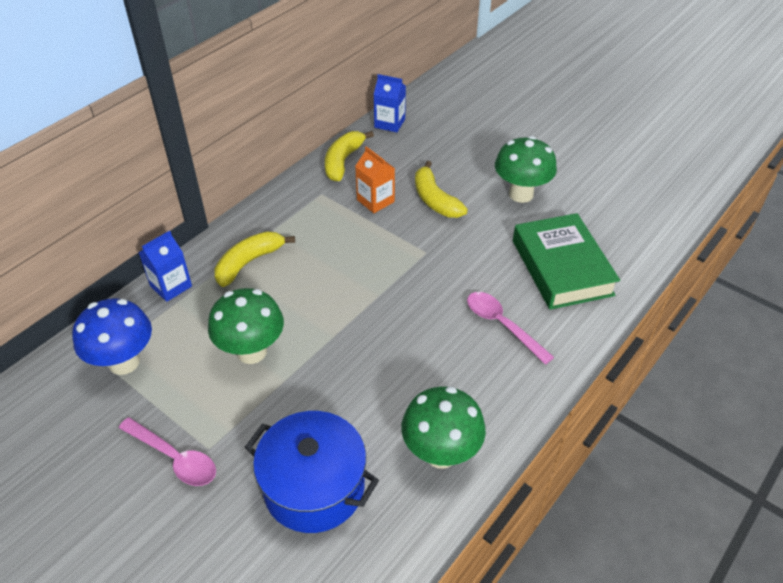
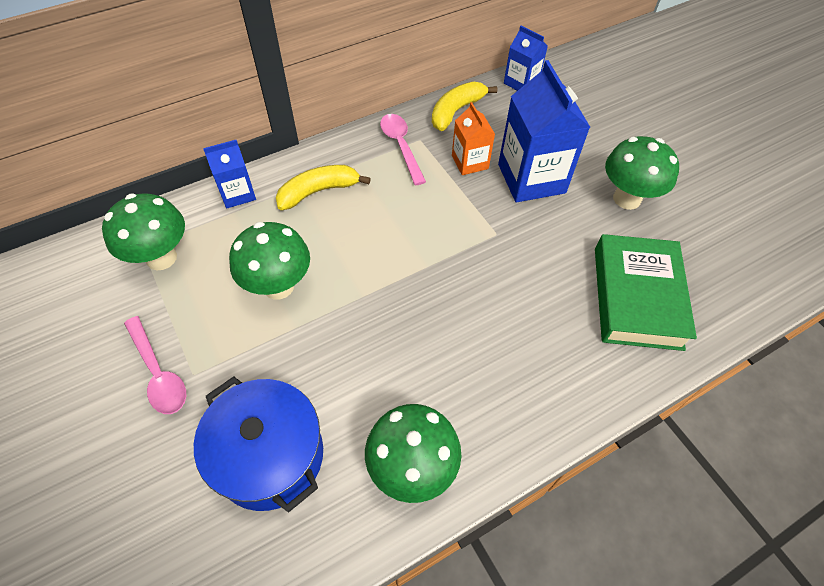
camera: 20 degrees right, 10 degrees up
(124, 362) = (161, 258): blue mushroom -> green mushroom
(435, 200) = (531, 178): yellow banana -> blue carton
(502, 325) = (541, 343): pink spoon -> pink spoon (401, 146)

